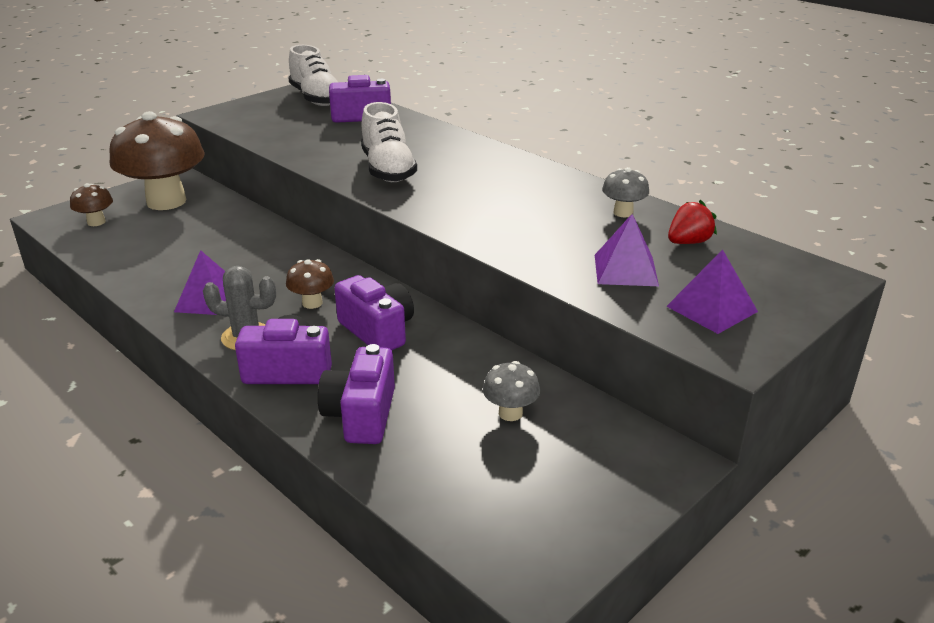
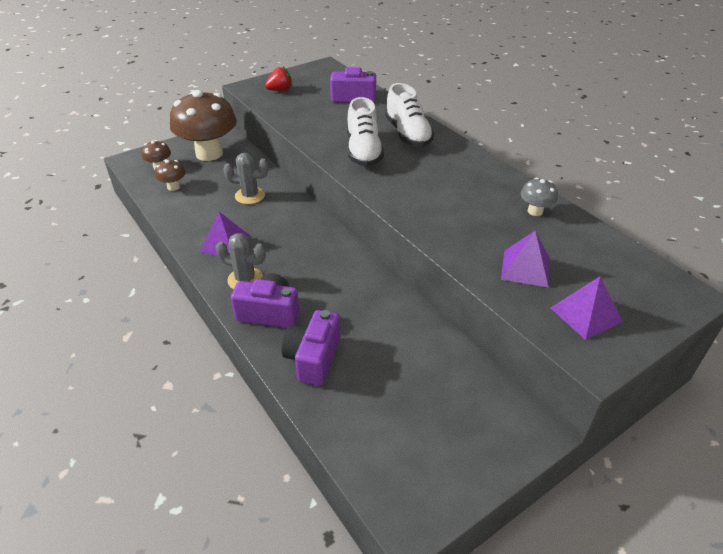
camera: 10 degrees right, 10 degrees up
(234, 243) = (250, 196): none -> grey cactus
(312, 303) = (295, 255): brown mushroom -> brown mushroom (173, 187)
(316, 98) = (324, 78): white shoe -> white shoe (408, 134)
(377, 331) = (337, 285): purple camera -> none
(510, 413) = (420, 371): grey mushroom -> none
(688, 242) = (581, 246): red strawberry -> red strawberry (280, 90)

